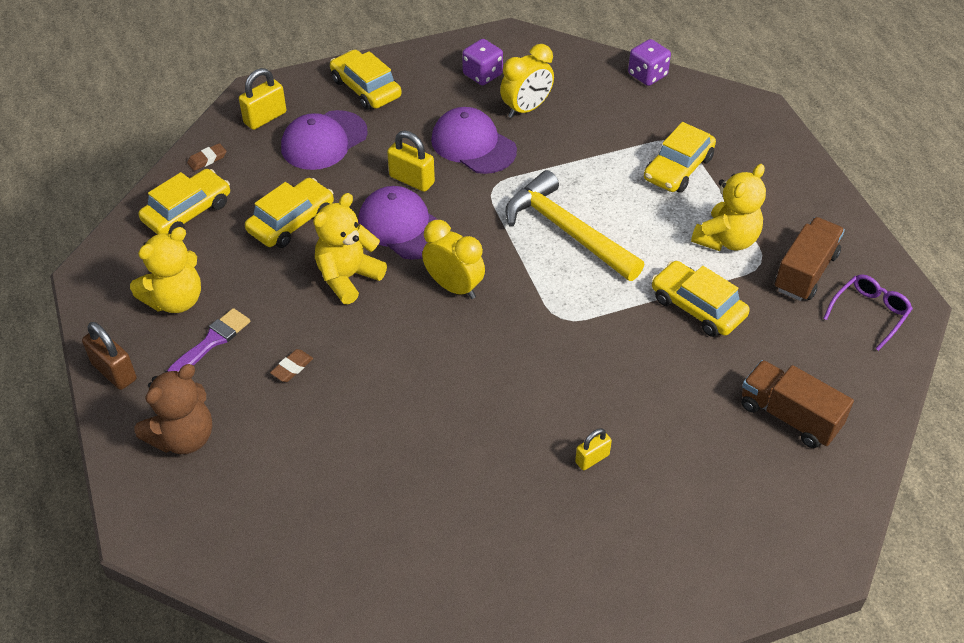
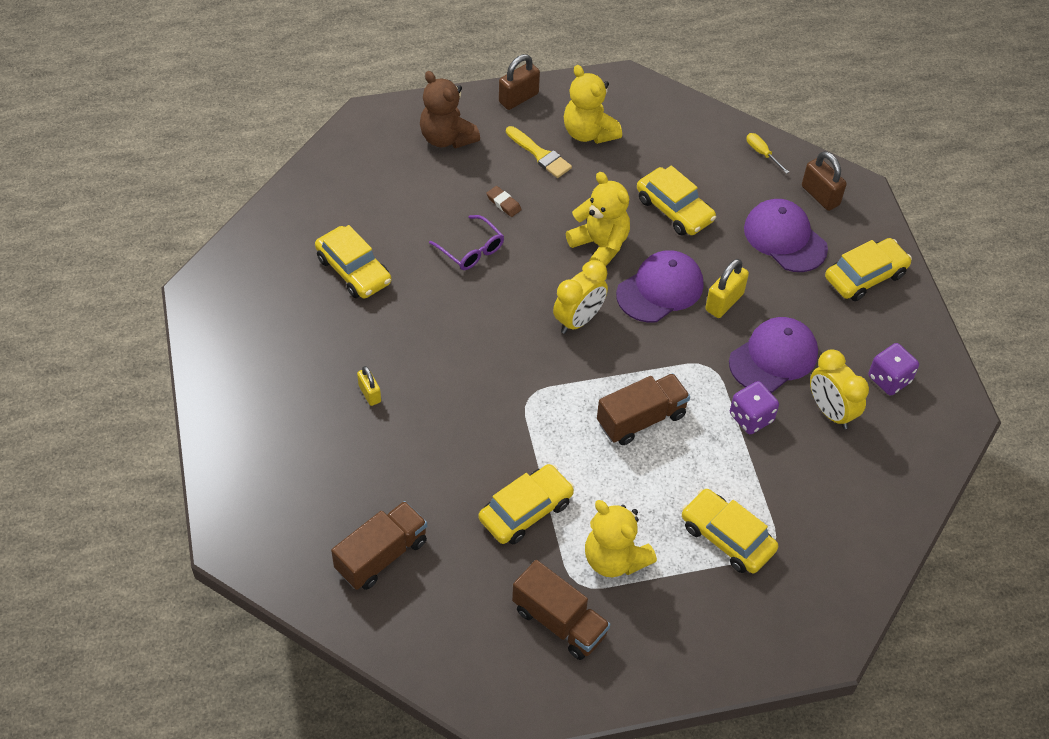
camera: 95 degrees right, 5 degrees up
(187, 212) = (693, 140): yellow car -> yellow car (354, 270)
(207, 159) = (762, 153): brown eraser -> yellow screwdriver
(212, 341) = (540, 154): purple brush -> yellow brush
(265, 118) = (820, 195): yellow padlock -> brown padlock
(567, 231) = (641, 419): yellow hammer -> brown truck
(647, 75) = (890, 540): purple dice -> purple dice (751, 417)
(869, 313) = (494, 667): purple glasses -> purple glasses (471, 250)

